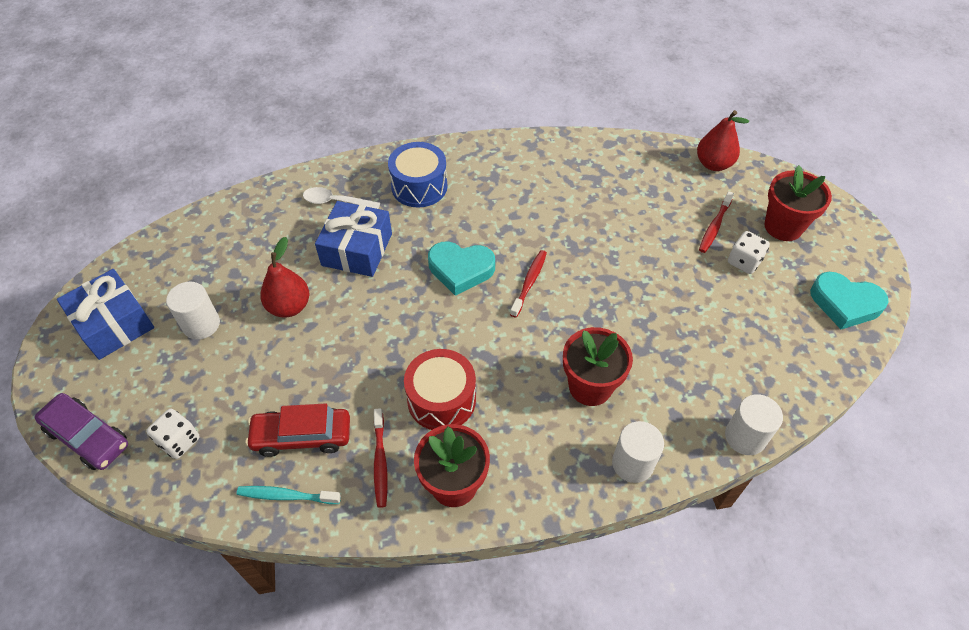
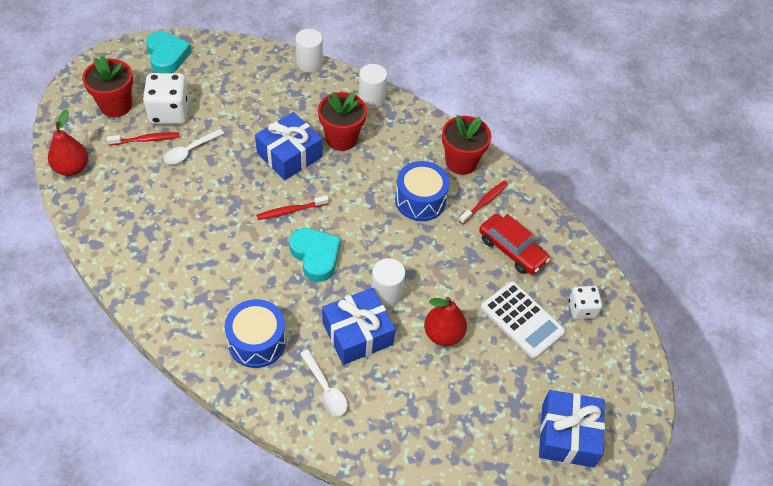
camera: 135 degrees left, 0 degrees up
(88, 437) = (634, 361): purple car -> none
(201, 324) = (509, 376): white cylinder -> white cylinder (386, 293)
(230, 378) = (522, 320): none -> white calculator
(286, 496) = (547, 229): turquoise toothbrush -> none
(441, 399) = (420, 200): red drum -> blue drum
(604, 324) = (289, 155): none -> blue gift
(673, 250) = (190, 151): none -> white spoon
(744, 261) = (169, 112): white dice -> white dice, size x1.69

